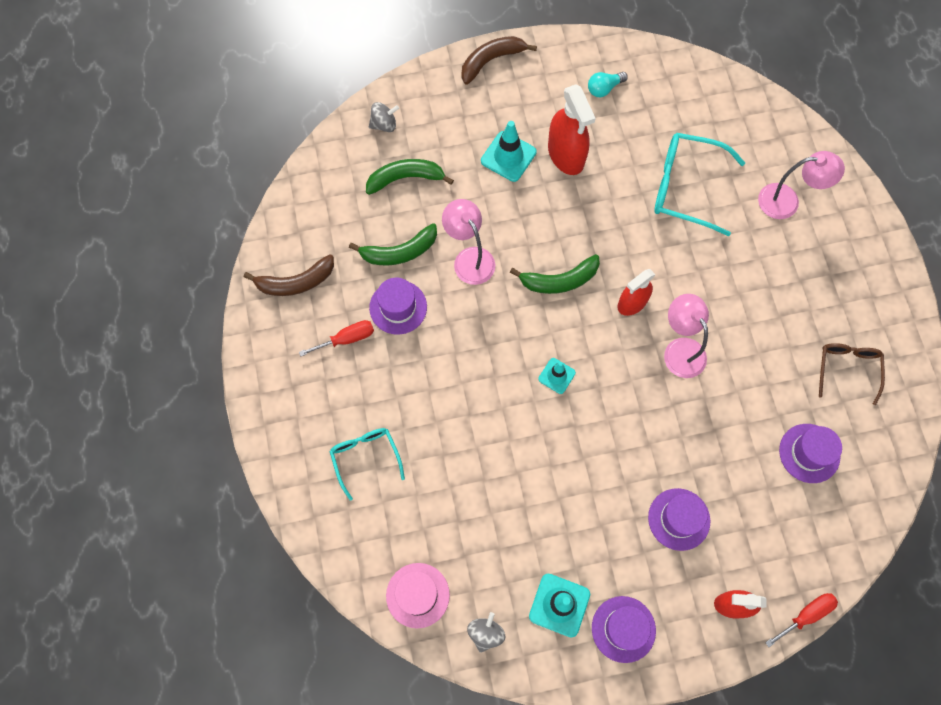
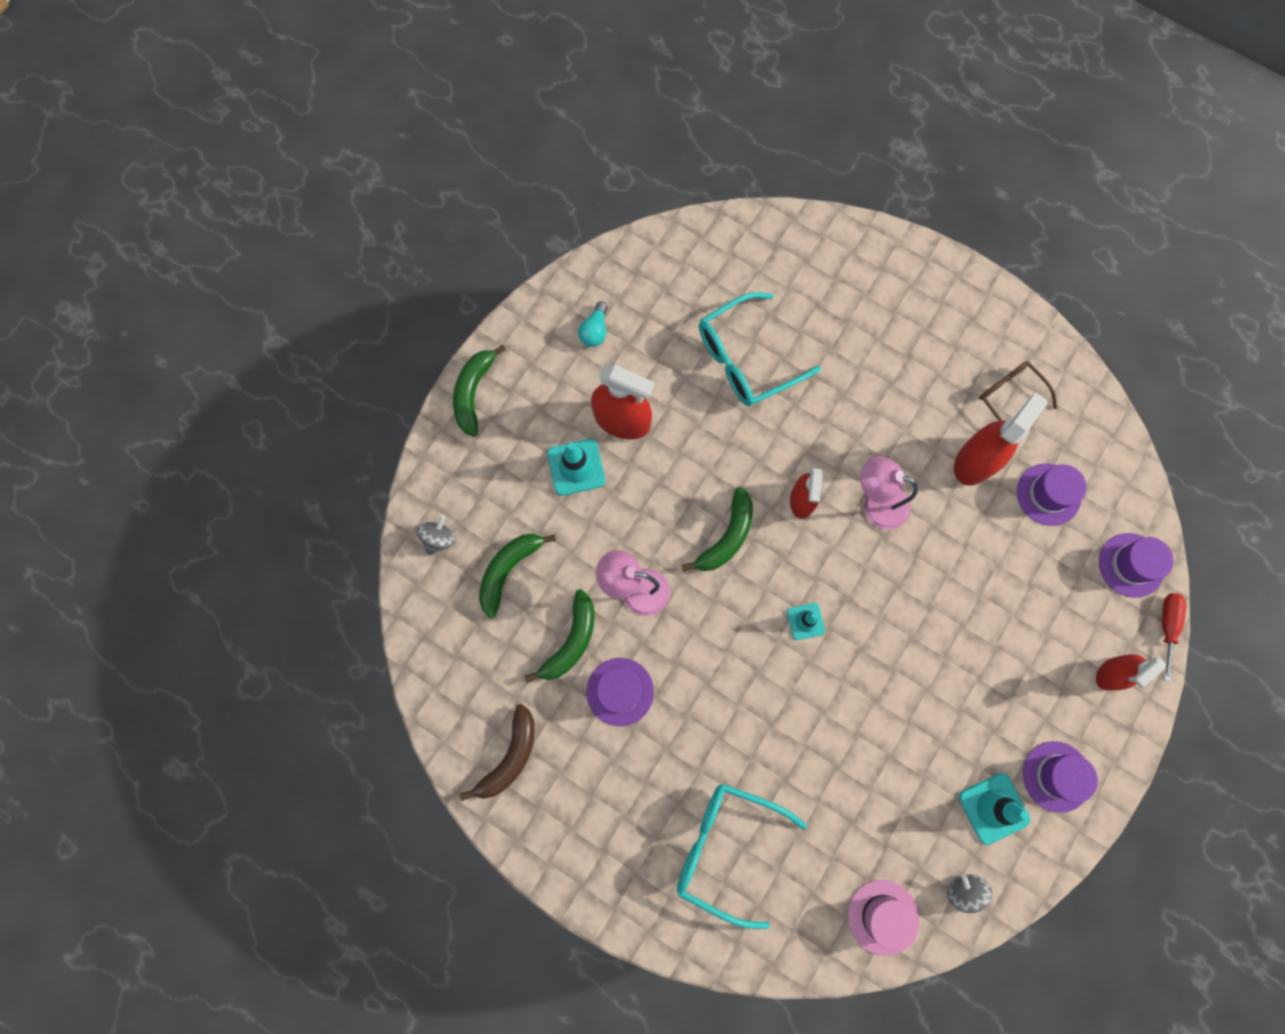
camera: 45 degrees left, 5 degrees up
(347, 339) = (606, 763): red screwdriver -> none
(365, 458) = (726, 848): turquoise glasses -> turquoise glasses, size x1.61
(491, 61) = (473, 393): brown banana -> green banana
(679, 519) = (1010, 645): purple hat -> purple hat (1131, 565)
(779, 386) = (976, 461): none -> red spray bottle
(787, 201) = (834, 297): pink lamp -> none

